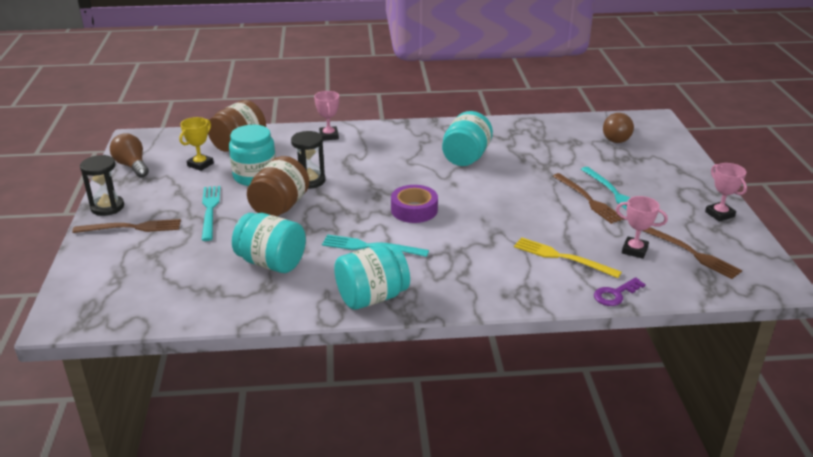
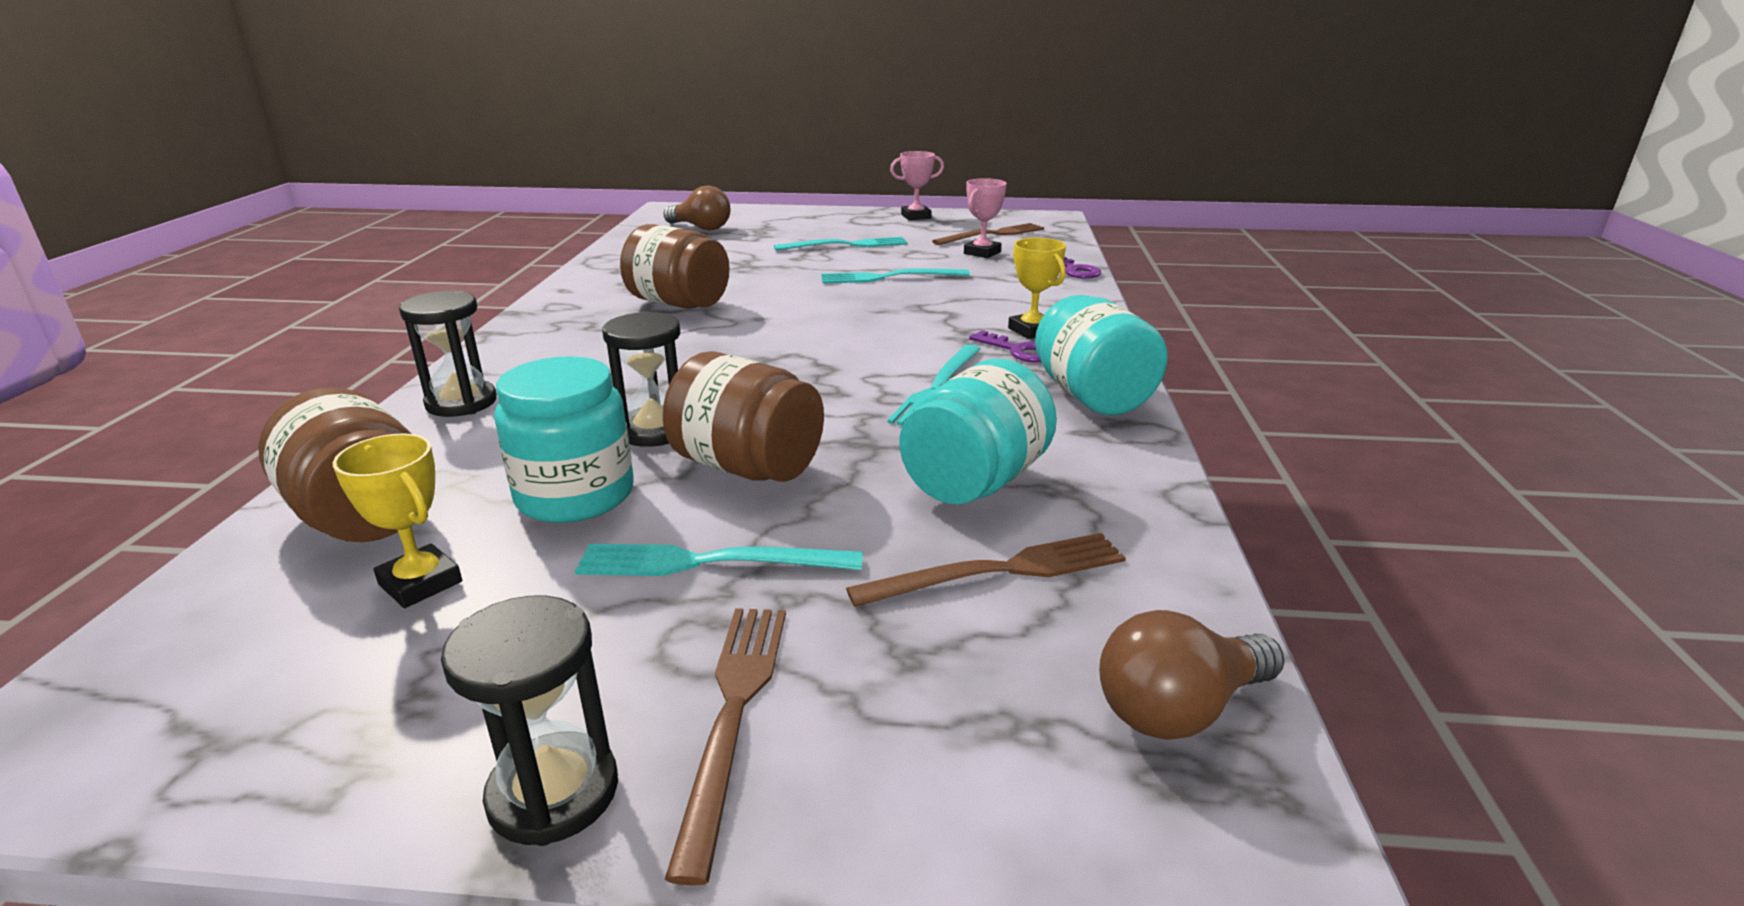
camera: 80 degrees left, 5 degrees down
(132, 166) = (267, 745): brown light bulb -> brown light bulb (1179, 709)
(329, 136) = (461, 402): pink trophy -> black hourglass
(414, 210) = (829, 349): purple tape -> none
(433, 271) = (1019, 351): none -> purple key
(466, 157) = (679, 303): turquoise jar -> brown jar
(470, 276) = (1032, 330): none -> yellow trophy
(550, 216) = (889, 277): none -> turquoise fork
(562, 257) = (992, 282): yellow fork -> none
(588, 200) = (856, 257): brown fork -> brown fork (999, 571)

